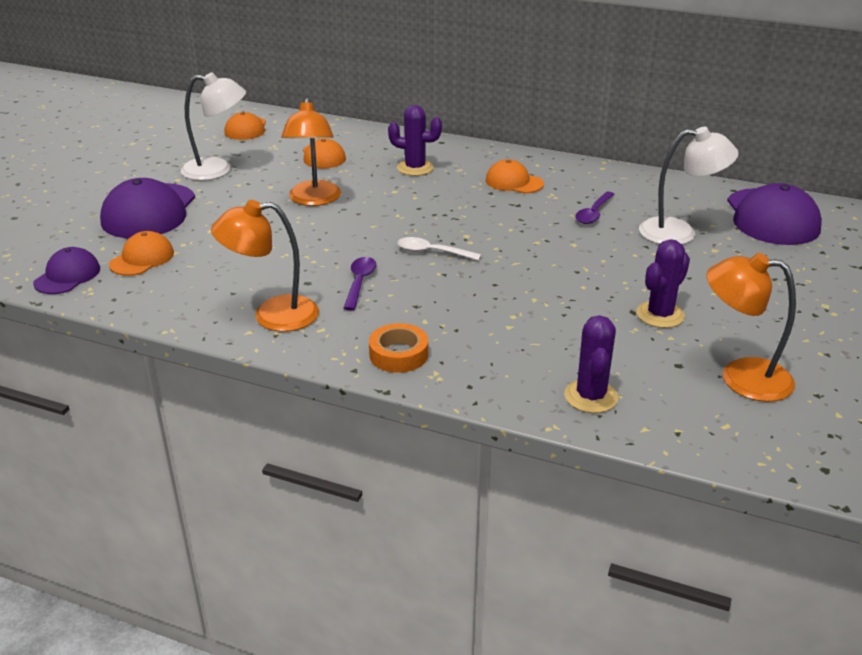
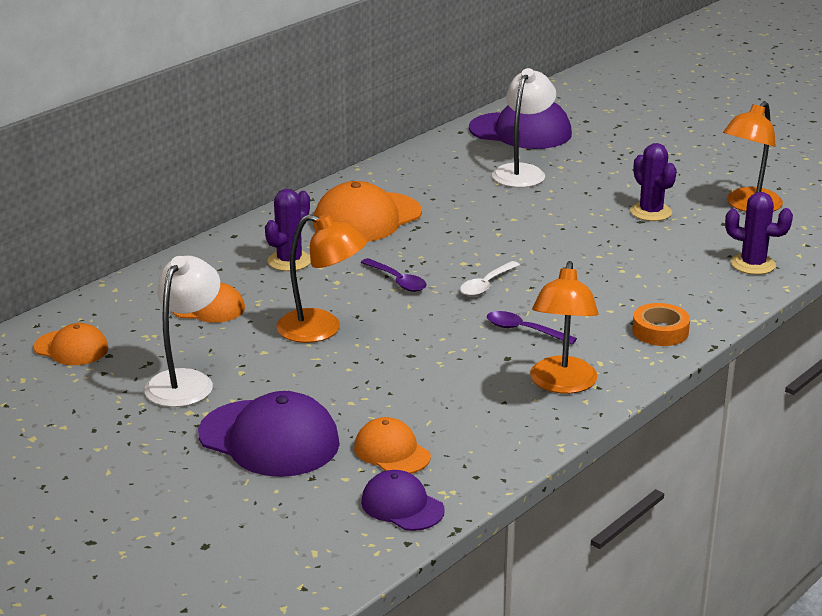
camera: 70 degrees left, 5 degrees down
(514, 182) = (367, 218): orange cap -> orange cap, size x1.76
(593, 213) = (461, 197): purple spoon -> purple spoon (397, 281)

